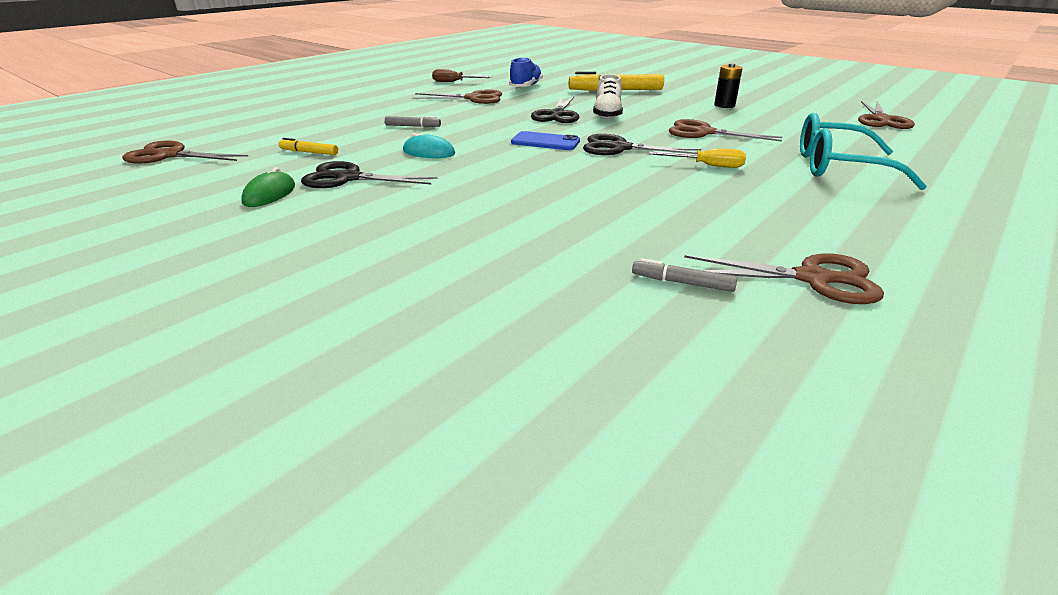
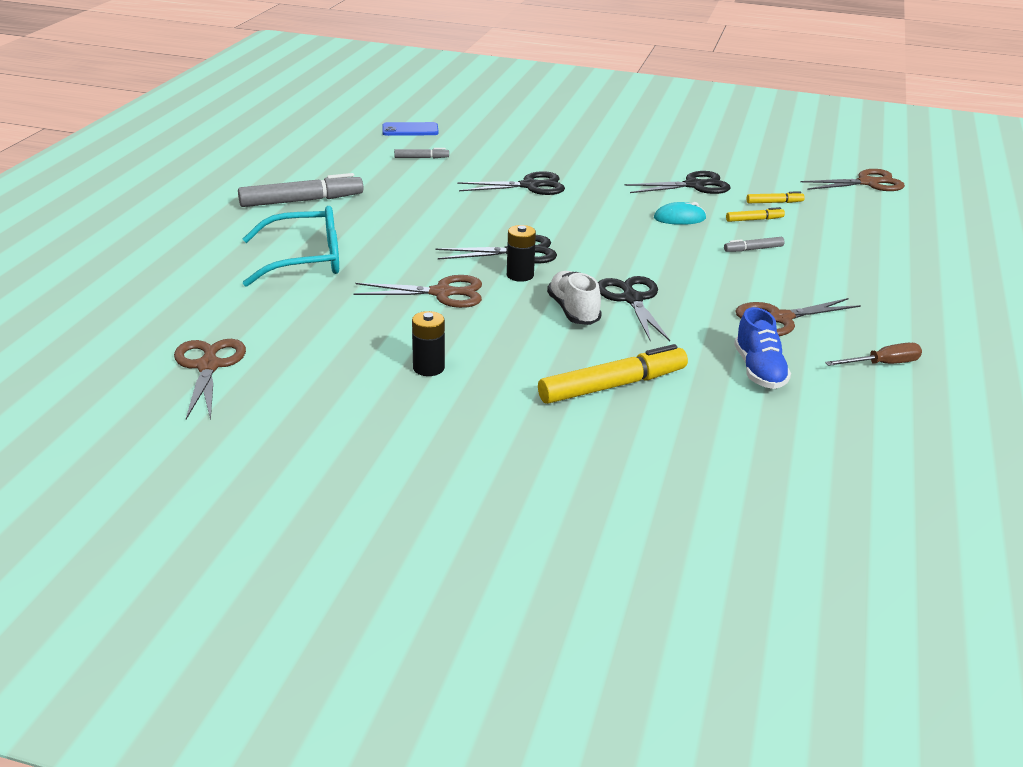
camera: 155 degrees right, 0 degrees up
(269, 194) = (719, 167): green mouse -> none
(363, 143) = (754, 220): none -> yellow marker
(545, 142) = (595, 249): blue phone -> blue phone (410, 130)
(545, 206) = (529, 186): none -> black scissors
(631, 134) = (520, 275): none -> black battery
(707, 166) = (427, 242): yellow screwdriver -> none
(812, 279) = (353, 168): brown scissors -> none
(879, 232) = (301, 201): none -> grey marker

